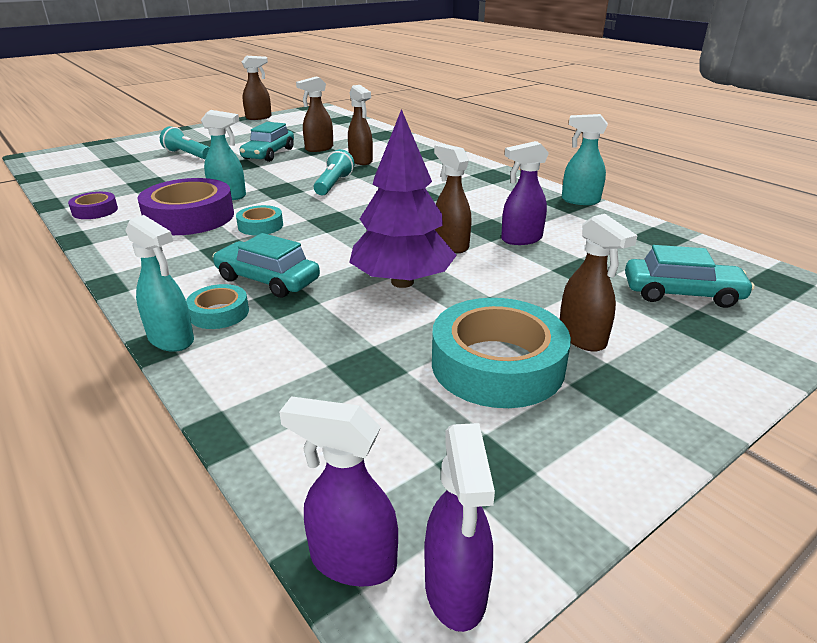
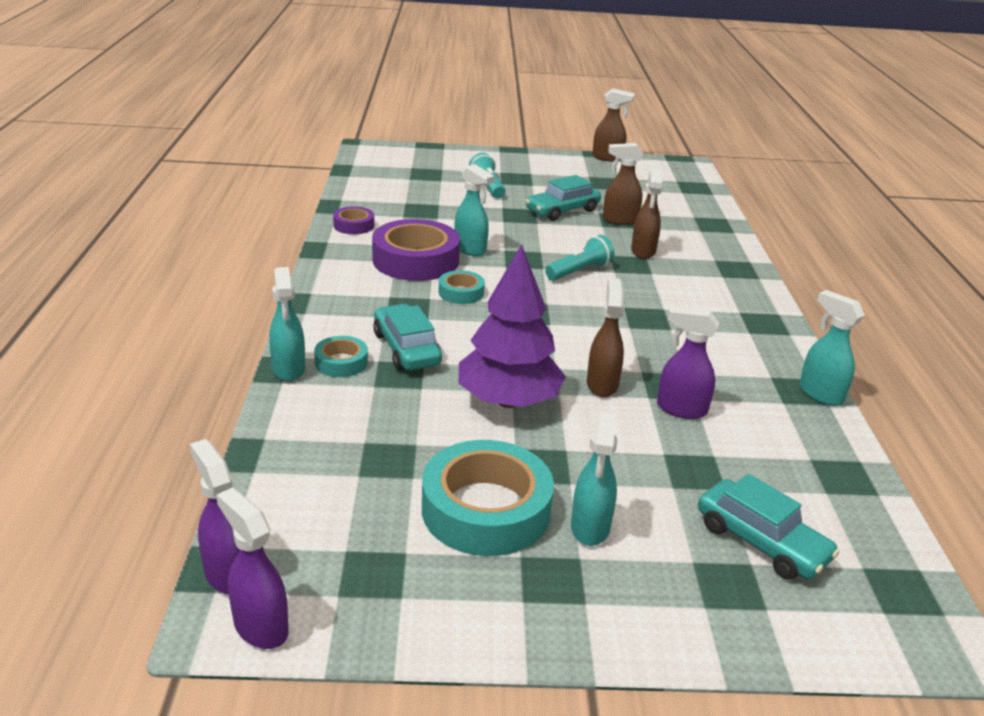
camera: 35 degrees right, 0 degrees up
(456, 591) = (260, 626): purple spray bottle -> purple spray bottle turned 105 degrees clockwise
(582, 338) = (590, 528): brown spray bottle -> turquoise spray bottle

